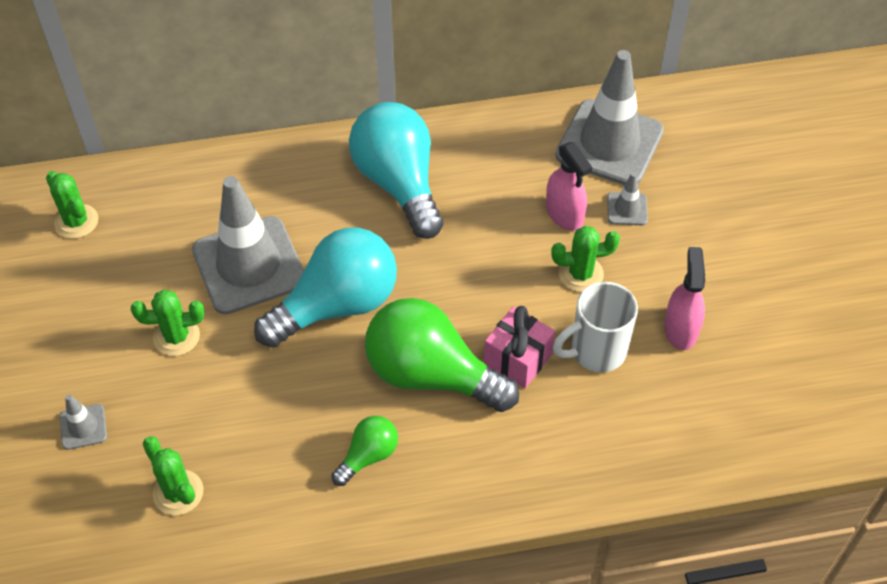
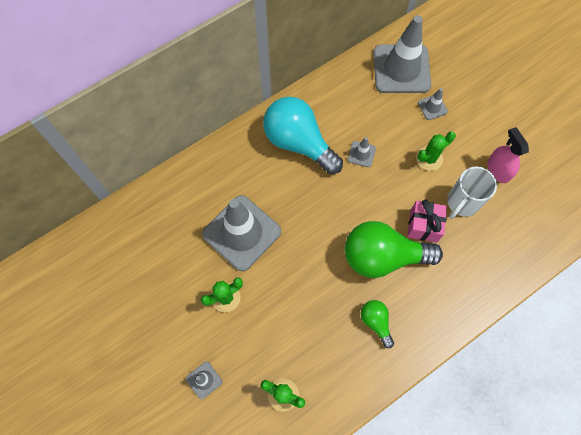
camera: 25 degrees left, 15 degrees up
(76, 221) = (120, 248): green cactus -> none
(337, 305) = (307, 236): turquoise light bulb -> none
(368, 456) = (376, 322): green light bulb -> green light bulb turned 45 degrees counterclockwise
(481, 231) = (361, 154): none -> grey traffic cone
(564, 214) = (401, 124): pink spray bottle -> none

